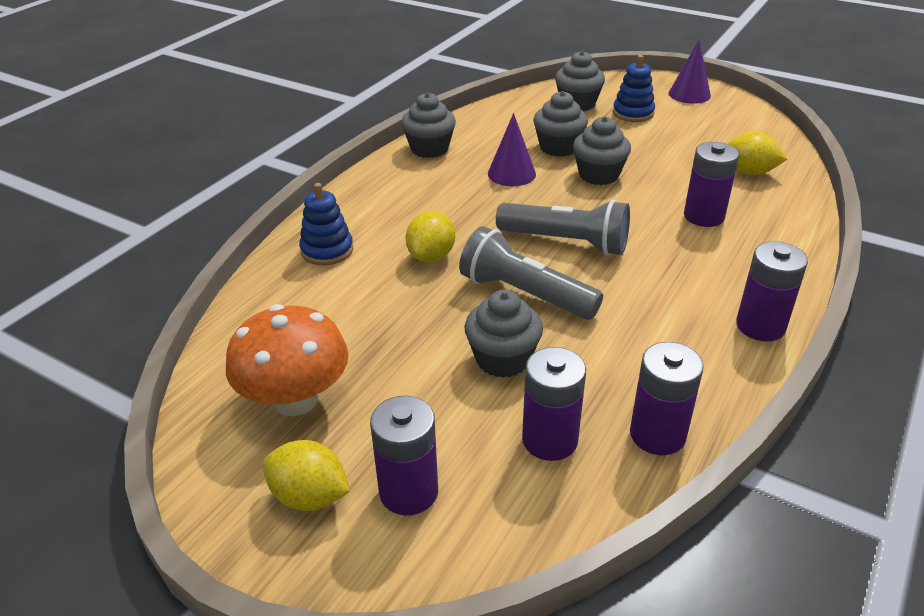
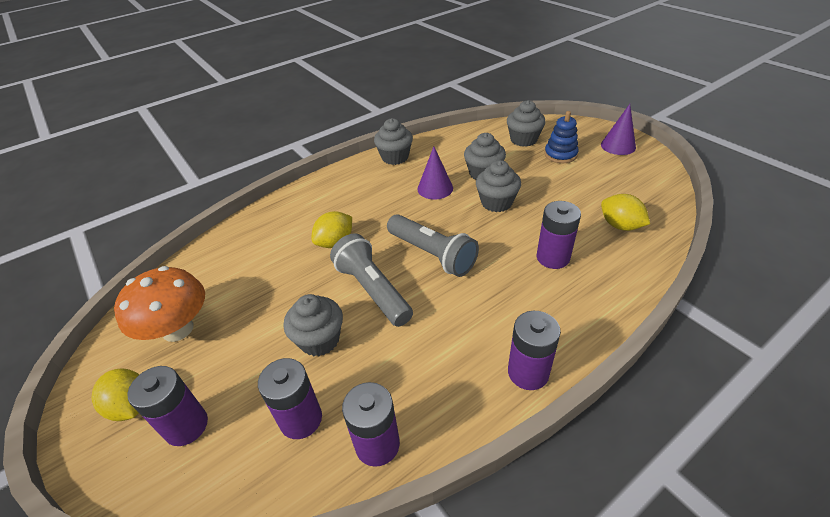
camera: 25 degrees right, 5 degrees up
(327, 250) = (277, 221): blue stacking toy -> none

